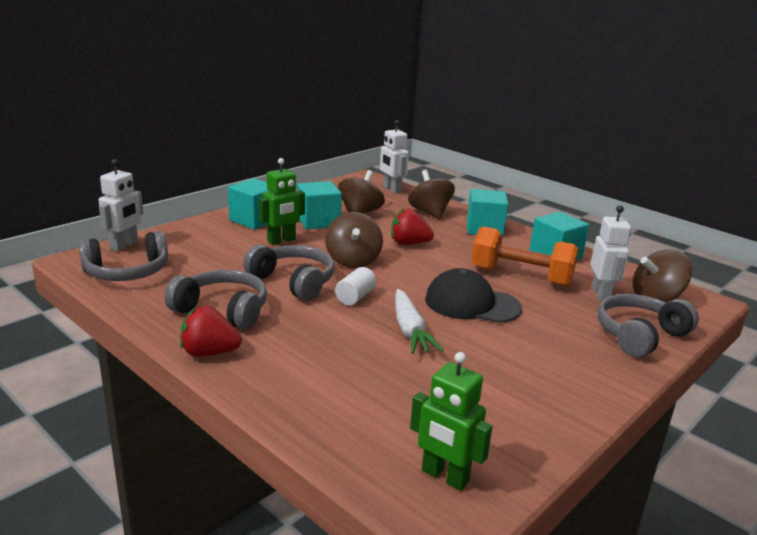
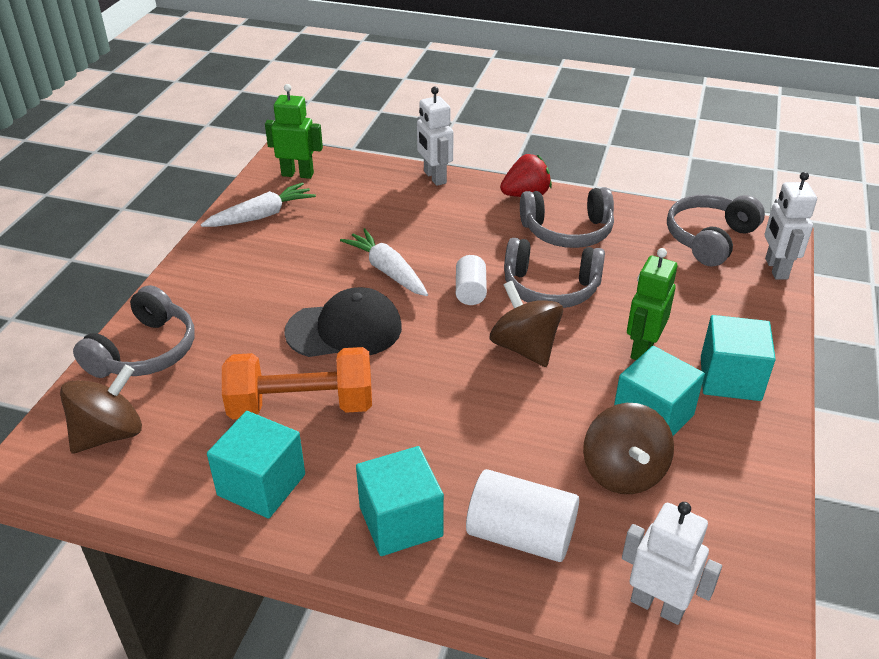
camera: 155 degrees right, 15 degrees up
(409, 243) = (487, 417): red strawberry -> none
(430, 213) = (520, 535): brown spinning top -> white cylinder
(513, 427) = (262, 215): none -> white carrot
(601, 294) = (187, 411): white robot -> white robot (434, 177)

